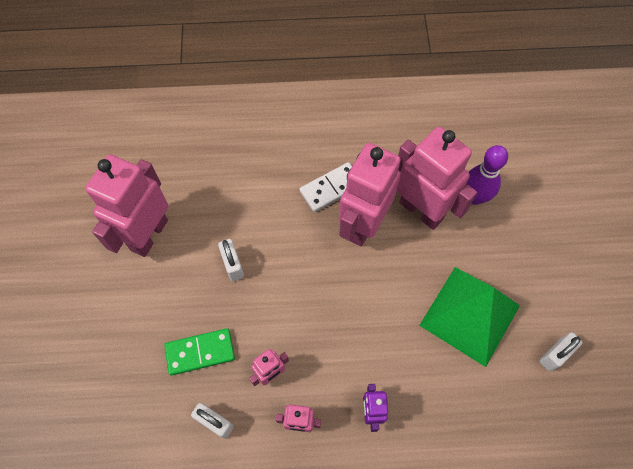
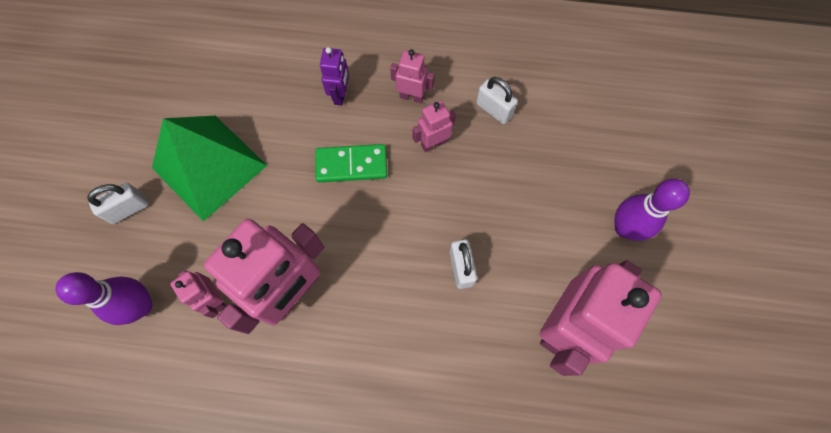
camera: 170 degrees left, 5 degrees up
(93, 321) = (625, 228): none -> purple bowling pin
(200, 352) = (505, 176): green domino -> green domino (351, 165)
(331, 188) = (320, 352): white domino -> none
(421, 210) = (215, 299): pink robot -> pink robot, size x0.47
(555, 355) = (141, 115): white padlock -> white padlock (129, 209)

